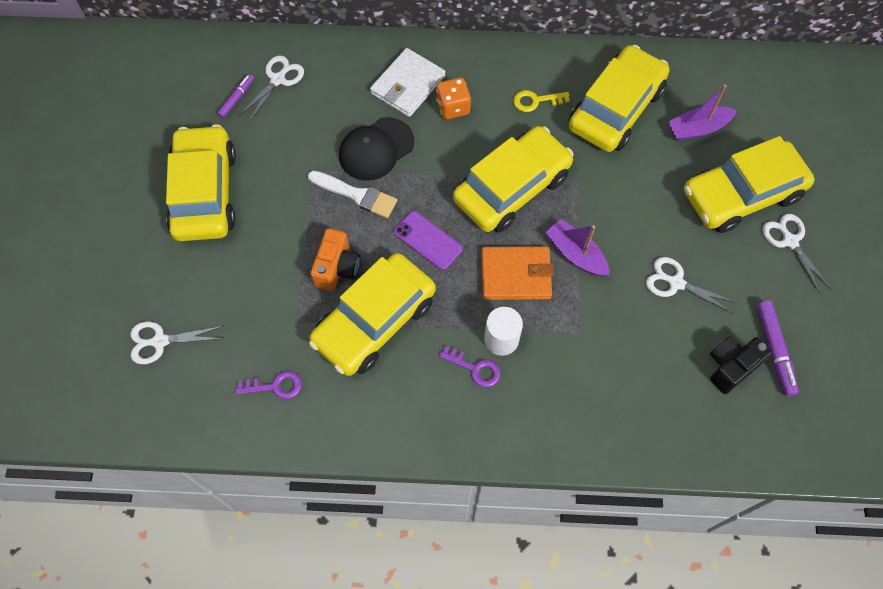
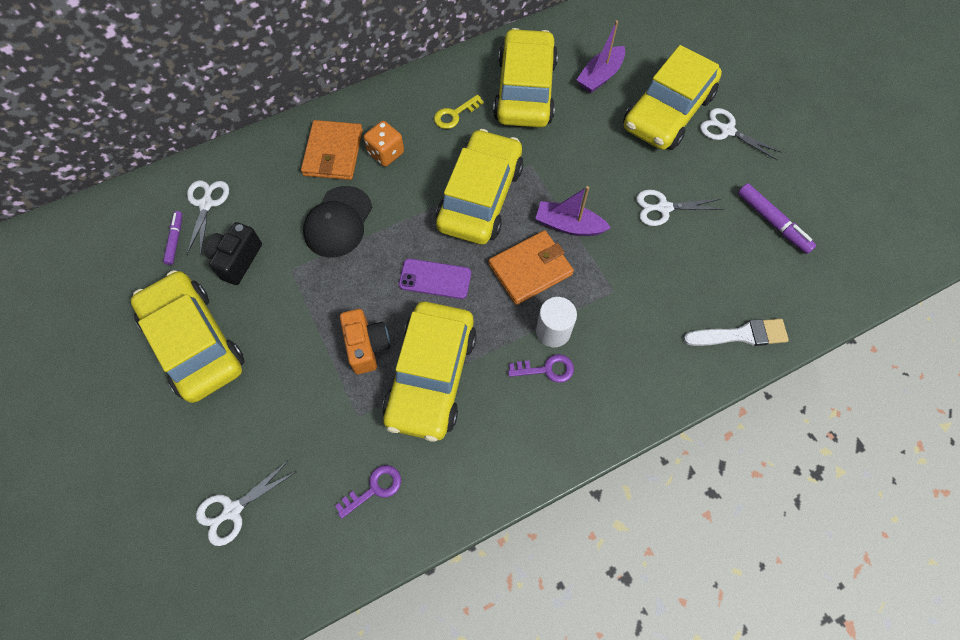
camera: 30 degrees left, 0 degrees up
(356, 195) = (345, 271): white brush -> white brush (741, 335)
(408, 85) = (333, 153): white wallet -> orange wallet
(731, 367) = (749, 253): black camera -> black camera (237, 260)

